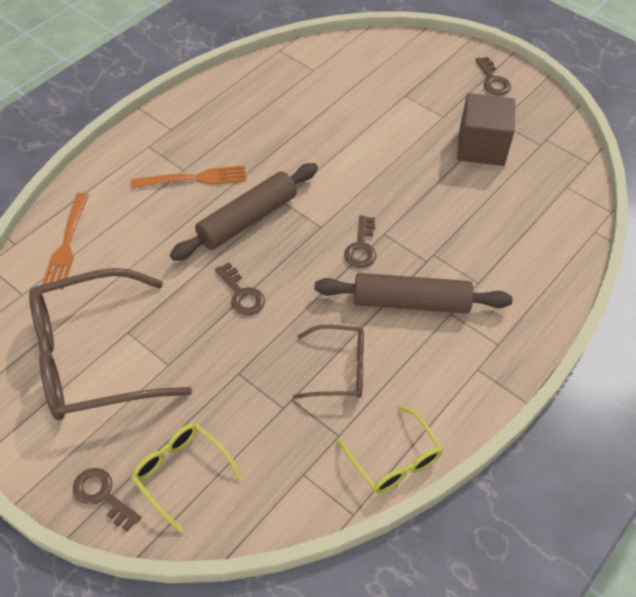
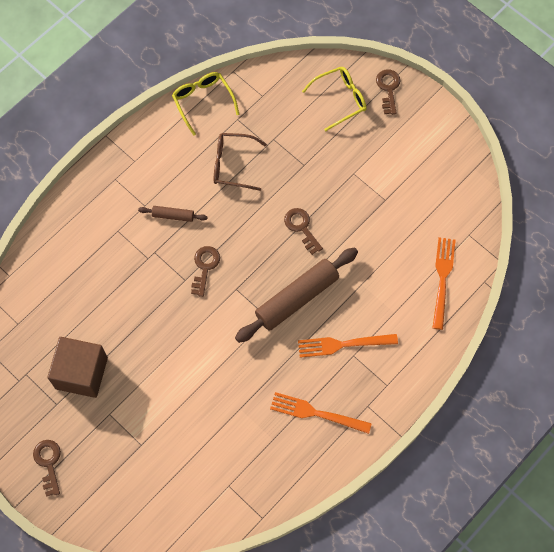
camera: 175 degrees left, 15 degrees up
(93, 358) = (407, 180): brown glasses -> none
(102, 495) = (388, 88): brown key -> brown key turned 135 degrees counterclockwise
(181, 473) = (340, 99): yellow glasses -> yellow glasses turned 75 degrees counterclockwise
(226, 122) = (316, 413): none -> orange fork
(411, 302) = (173, 216): brown rolling pin -> brown rolling pin, size x0.47

